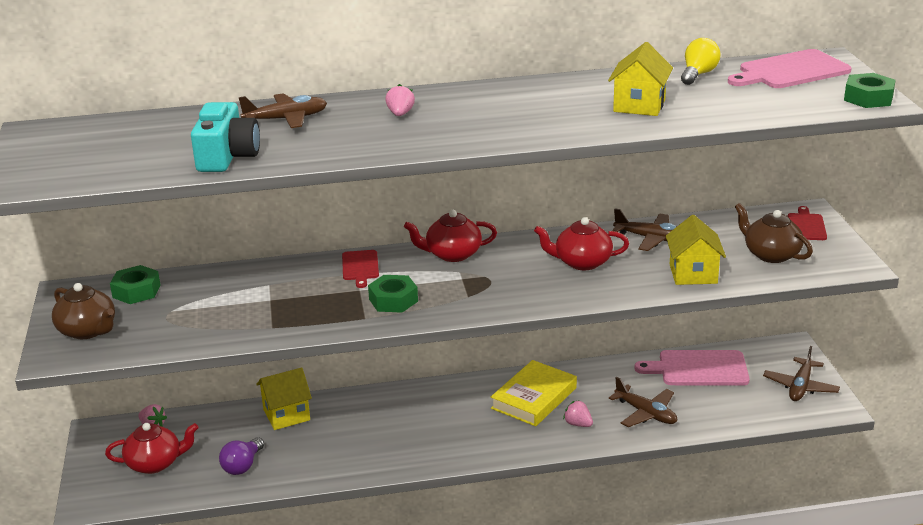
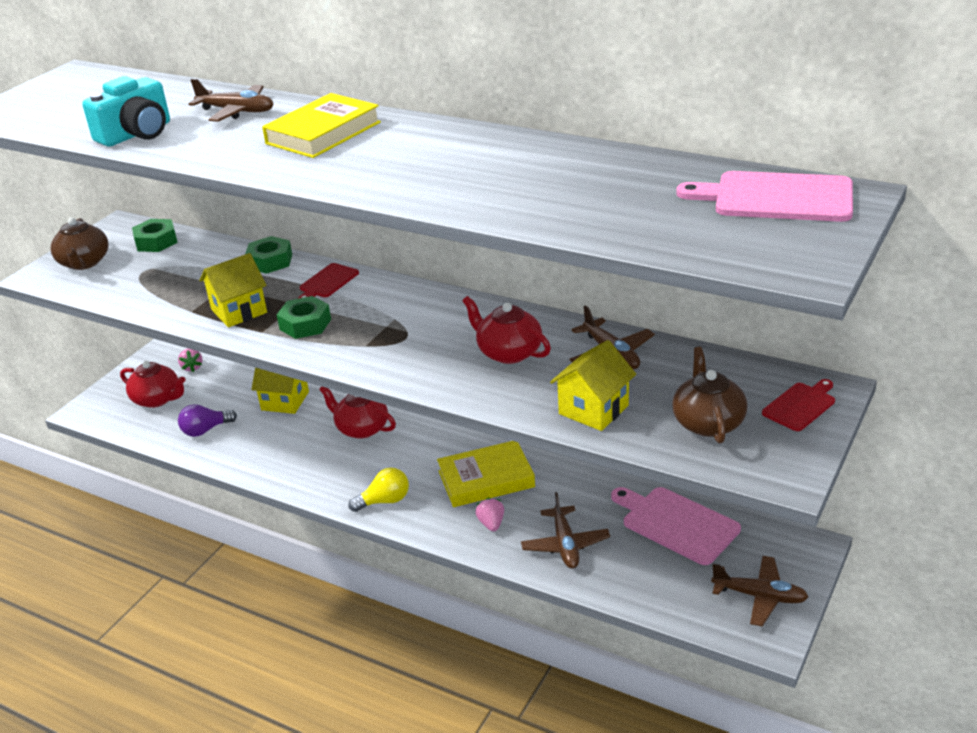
camera: 40 degrees right, 5 degrees up
(400, 114) = (323, 133): pink strawberry -> yellow book
(452, 254) = (413, 299): red teapot -> red teapot (361, 428)
(639, 106) = (536, 189): yellow house -> yellow house (239, 311)
(698, 74) = (665, 171): yellow light bulb -> yellow light bulb (384, 501)
(800, 387) = (760, 596): brown plane -> brown plane turned 135 degrees counterclockwise
(868, 98) = (803, 261): green nut -> green nut (270, 261)

